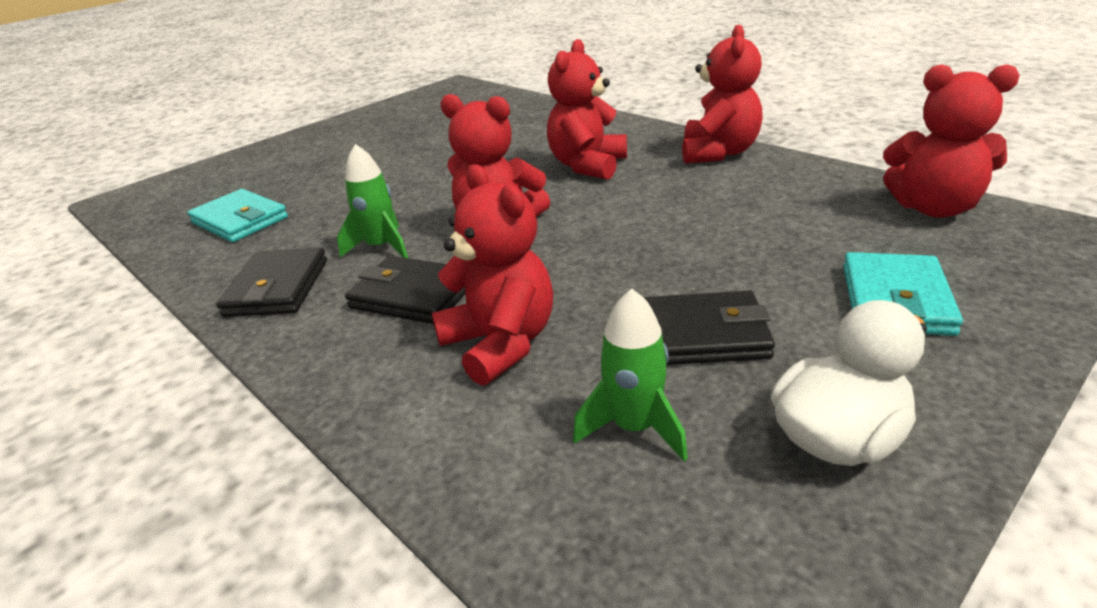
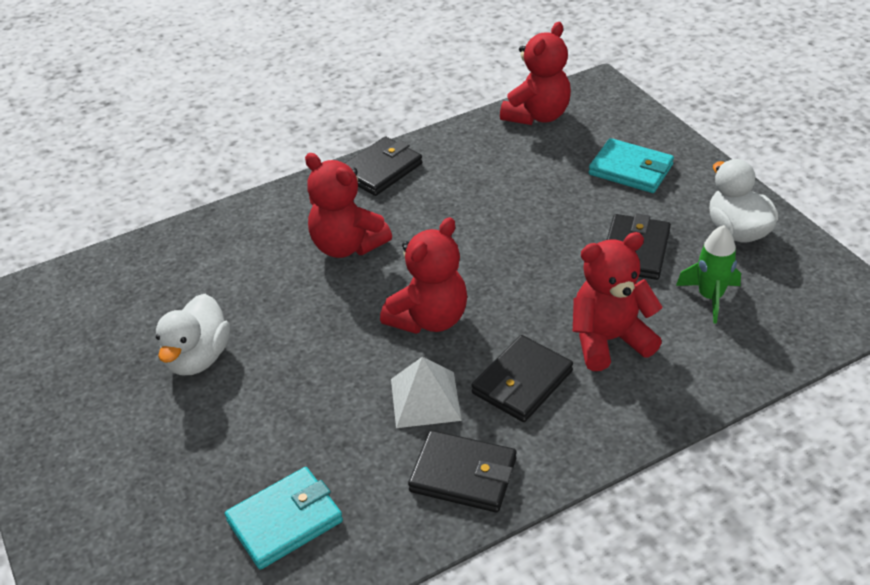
camera: 75 degrees left, 10 degrees up
(381, 247) = (425, 399): green rocket -> white pyramid
(420, 149) = (198, 358): none -> white duck
(719, 153) = (381, 170): red teddy bear -> black wallet

